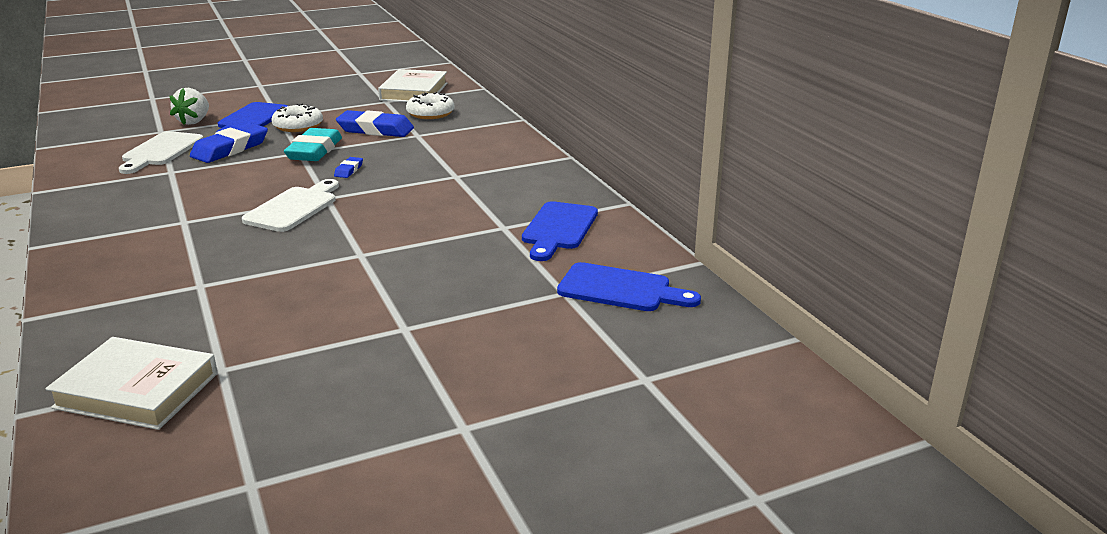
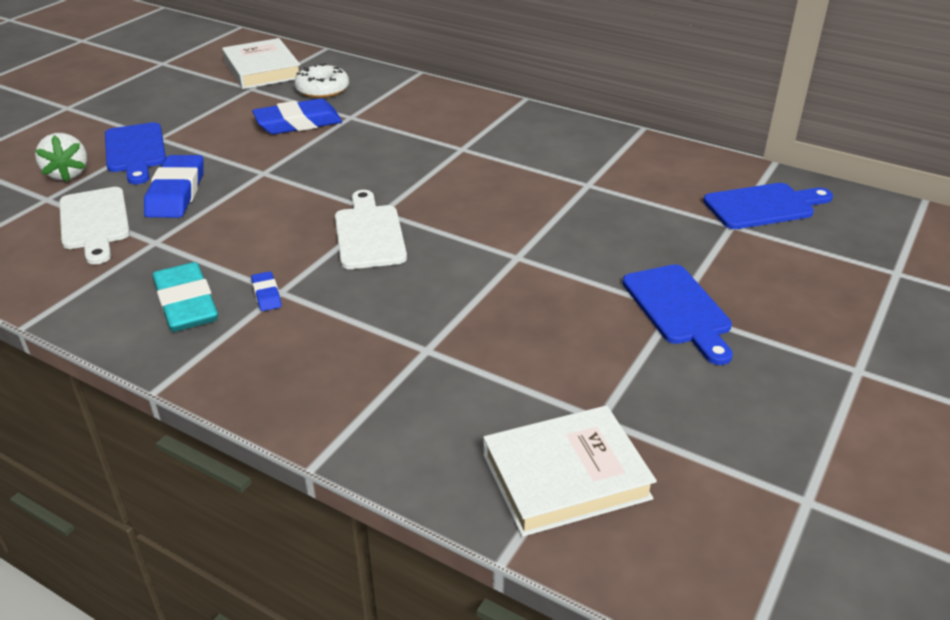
camera: 35 degrees left, 10 degrees up
(298, 126) = (205, 143): white donut -> none
(314, 151) = (276, 165): turquoise eraser -> turquoise eraser (186, 304)
(349, 170) = (351, 175): blue eraser -> blue eraser (267, 294)
(558, 229) = (632, 170): blue cutting board -> blue cutting board (678, 309)

